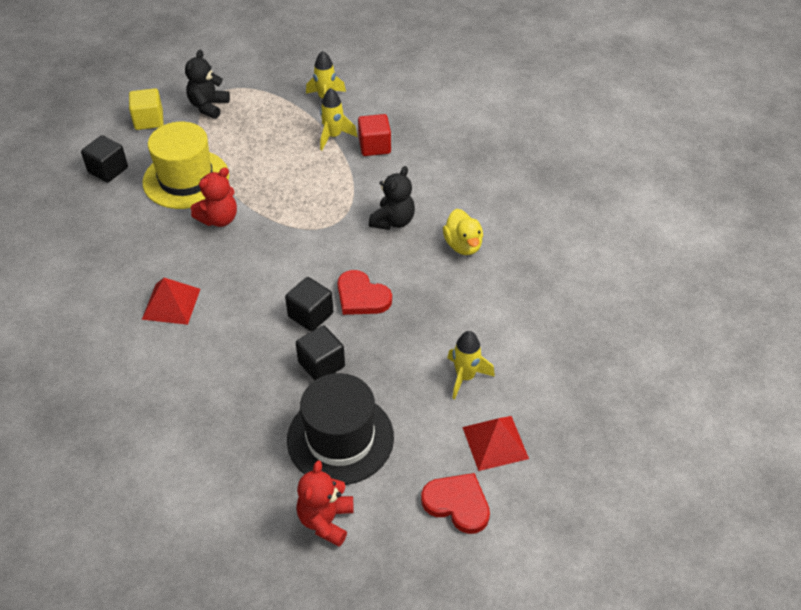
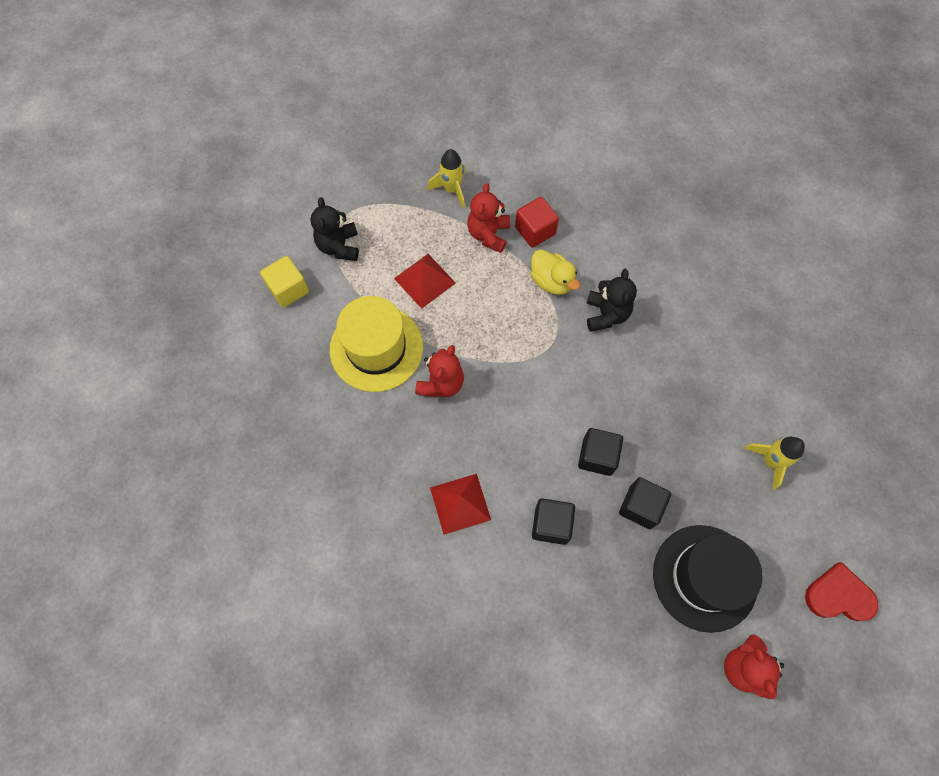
camera: 25 degrees left, 20 degrees up
(108, 170) = (288, 370): black cube -> black cube (551, 524)
(333, 136) = (488, 234): yellow rocket -> red teddy bear
(361, 296) = (630, 414): red heart -> none
(463, 245) = (685, 315): yellow duck -> yellow duck (551, 281)
(495, 443) = (833, 518): red pyramid -> red pyramid (424, 280)

